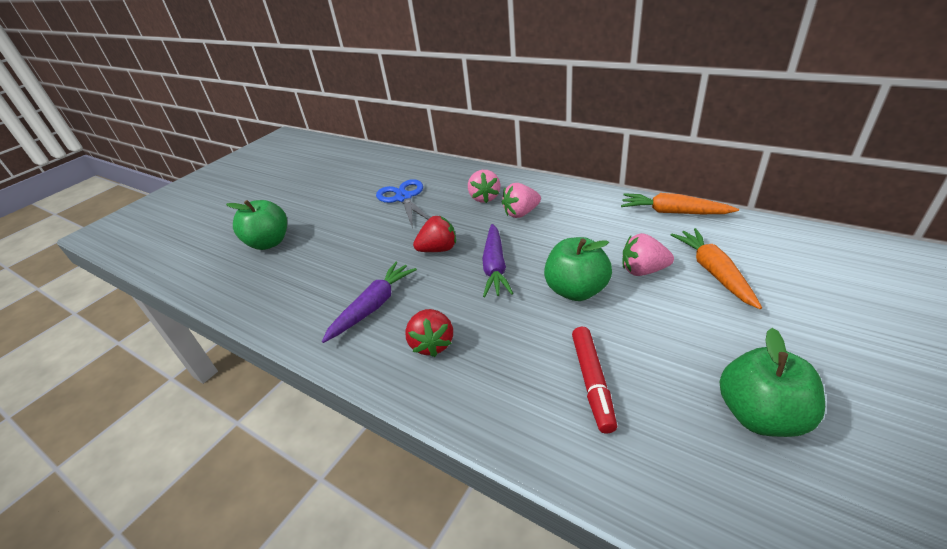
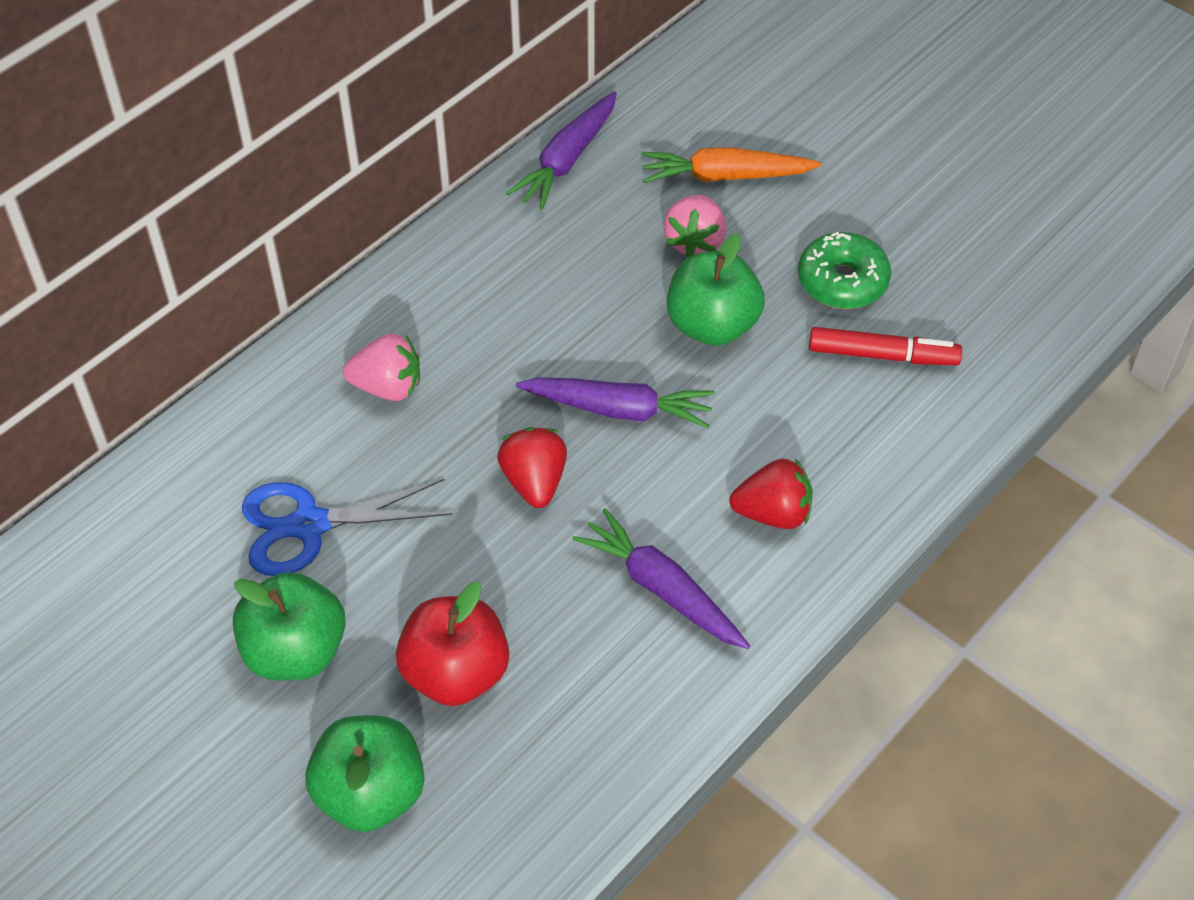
camera: 85 degrees left, 15 degrees up
(326, 251) = (456, 673): none -> red apple
(521, 213) = (473, 344): pink strawberry -> none
(655, 347) = (842, 281): none -> green donut
(673, 212) = (567, 160): orange carrot -> purple carrot
(760, 415) = (954, 235): green apple -> green apple (295, 651)

